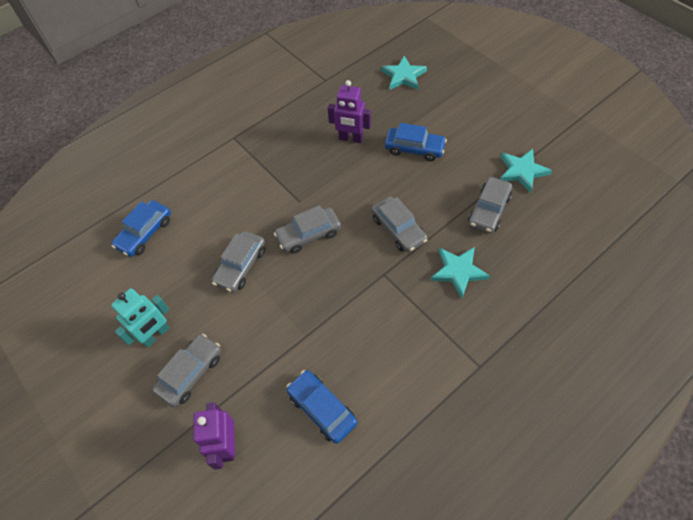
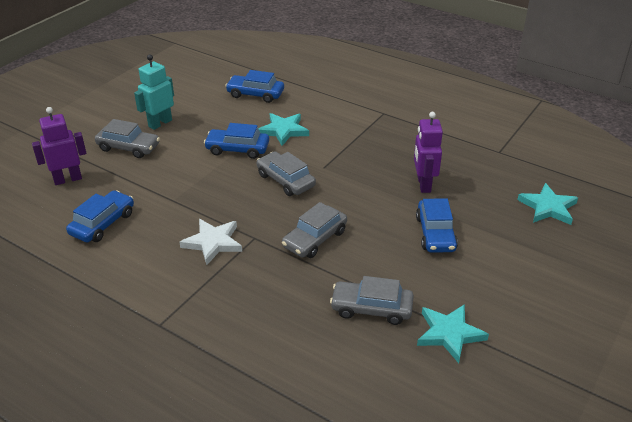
camera: 70 degrees right, 20 degrees down
(156, 335) = (160, 123): turquoise robot -> turquoise robot turned 105 degrees clockwise
(241, 266) = (237, 149): grey car -> blue car
(381, 309) = (213, 243): none -> white star
(458, 271) = (274, 293): turquoise star -> turquoise star (283, 131)

